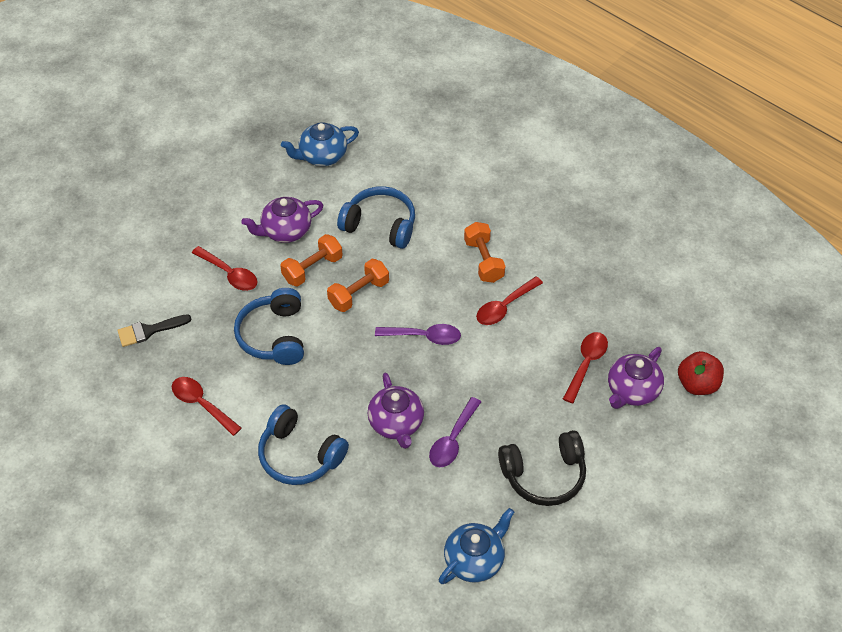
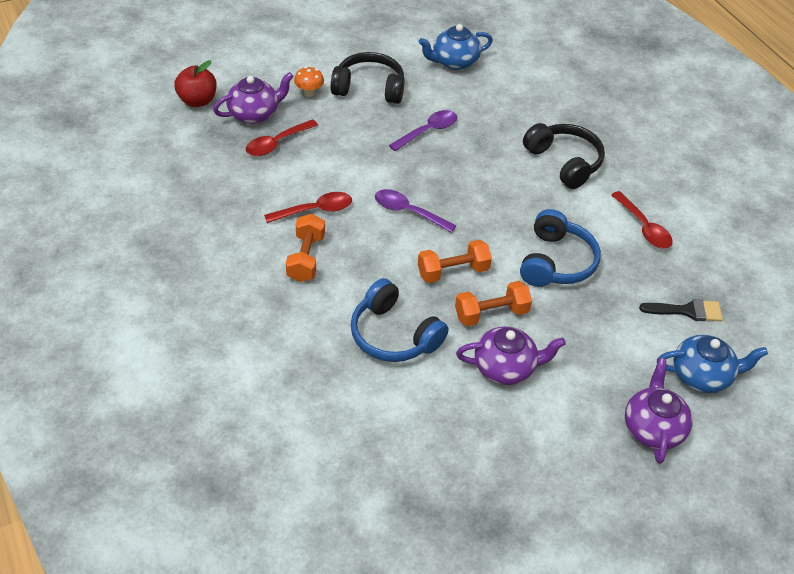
camera: 160 degrees left, 5 degrees down
(229, 274) = (585, 340): red spoon -> none
(299, 455) = (564, 162): blue headphones -> black headphones
(322, 156) = (421, 452): blue teapot -> blue teapot (702, 376)
(396, 423) = (470, 156): purple teapot -> purple teapot (652, 428)
(600, 441) = (309, 93): none -> orange mushroom

